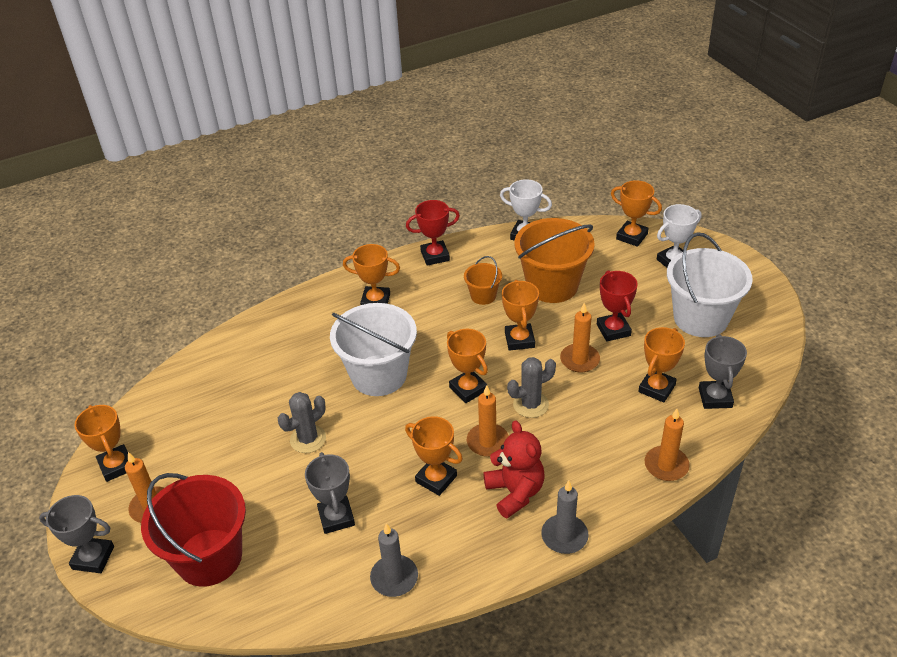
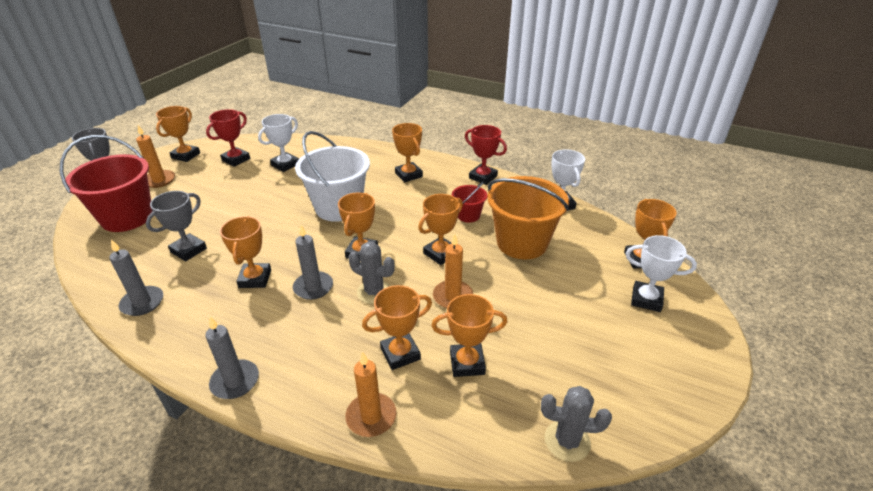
camera: 50 degrees right, 5 degrees down
(247, 384) = (285, 165): none -> white trophy
(308, 439) = (254, 207): grey cactus -> grey cactus (567, 441)
(483, 296) = (468, 215): orange bucket -> red bucket
(487, 442) = (313, 287): orange candle -> grey candle
(515, 492) = (268, 327): red teddy bear -> none
(613, 330) = (511, 300): red trophy -> red trophy (236, 159)
(617, 421) = (400, 353): none -> orange trophy
(700, 318) = (595, 353): white bucket -> none
(715, 398) = (497, 415): grey trophy -> none

